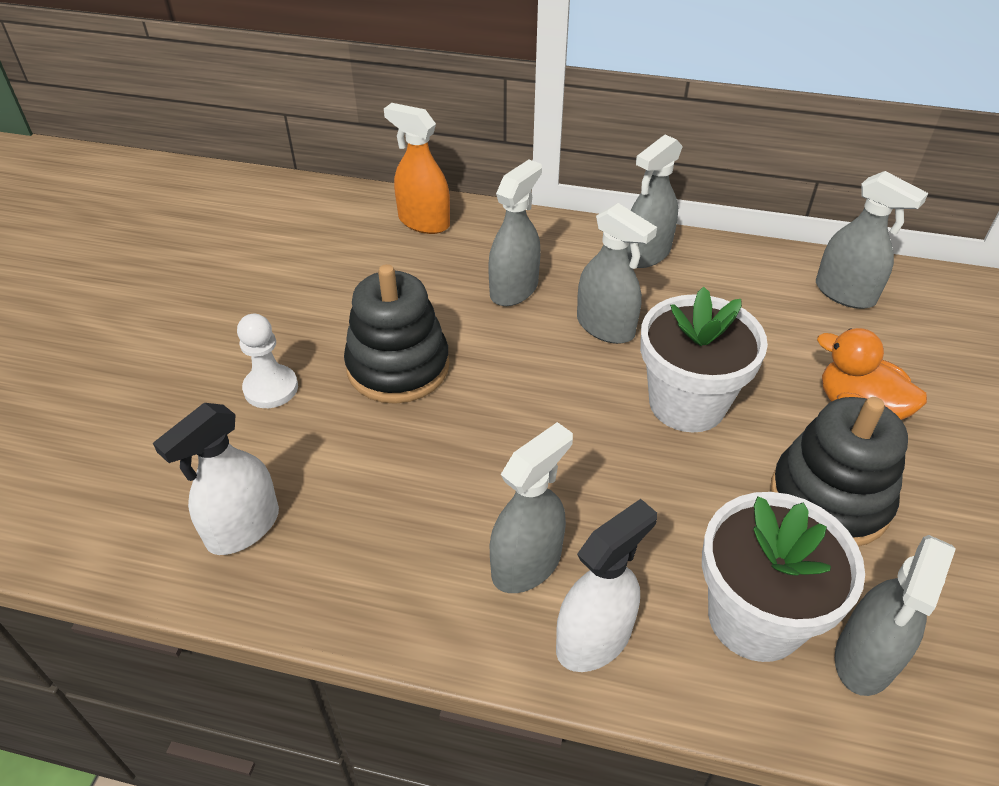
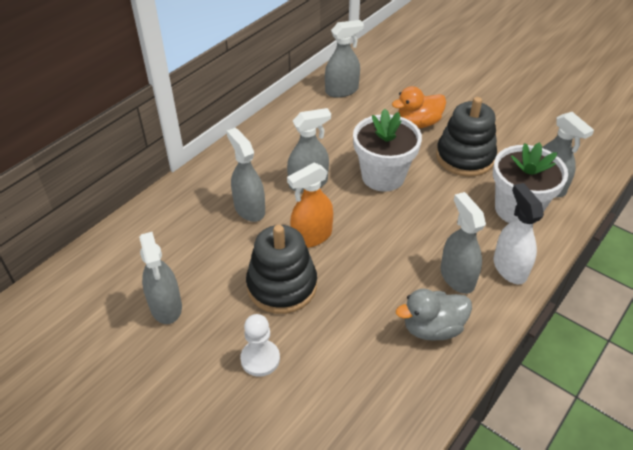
camera: 65 degrees left, 0 degrees up
(243, 528) = (375, 402): white spray bottle -> none
(403, 559) = (432, 328): none -> grey duck
(423, 222) = (147, 229): orange spray bottle -> orange spray bottle (311, 236)
(646, 254) = (260, 143): grey spray bottle -> grey spray bottle (166, 306)

